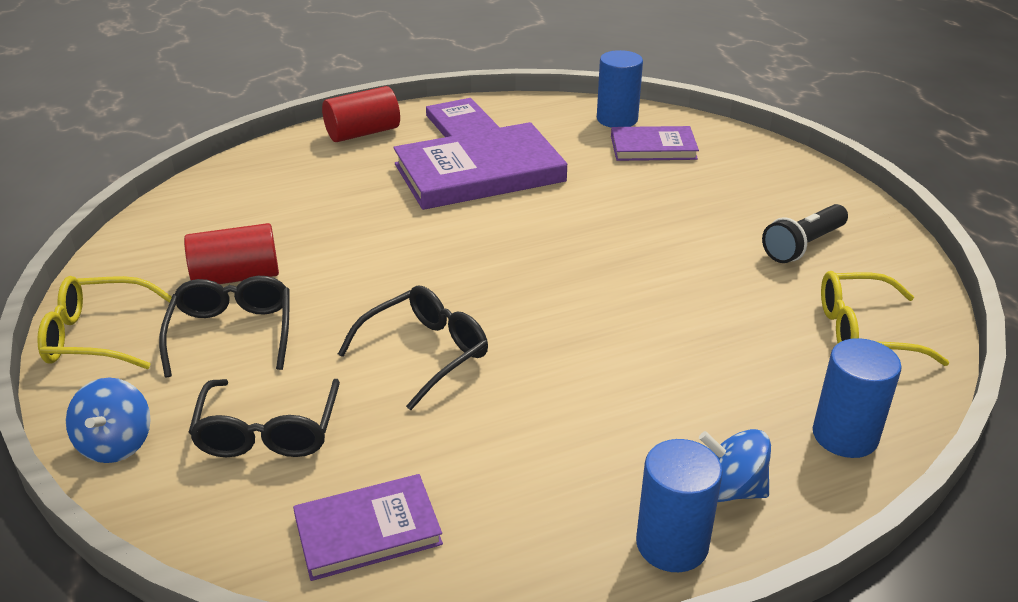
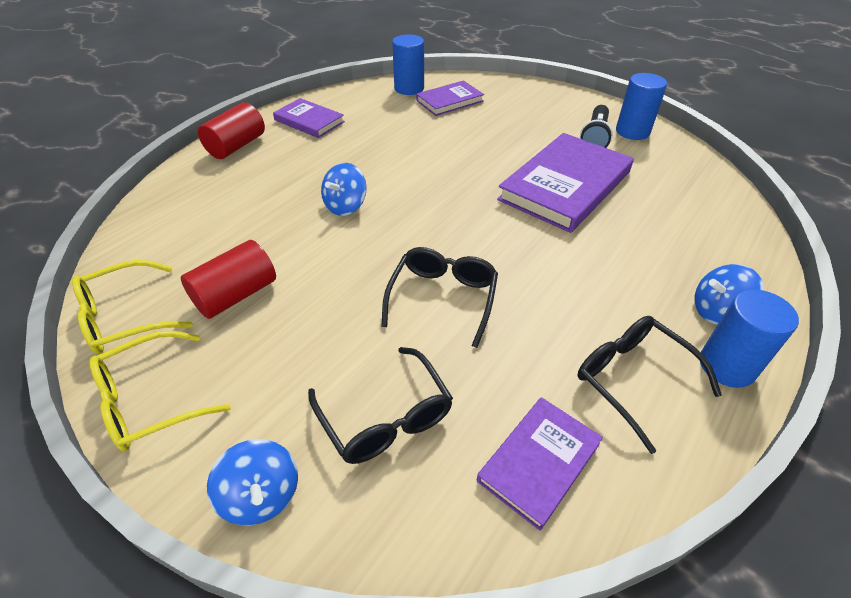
camera: 30 degrees left, 10 degrees up
(232, 333) = (276, 344): black glasses -> black glasses (632, 379)
(415, 229) = (345, 206): none -> blue spinning top
(479, 173) = (353, 150): purple book -> purple book (565, 186)
(845, 436) = (735, 248): blue cylinder -> blue cylinder (632, 131)
(863, 331) = (677, 179): yellow glasses -> yellow glasses (124, 317)

